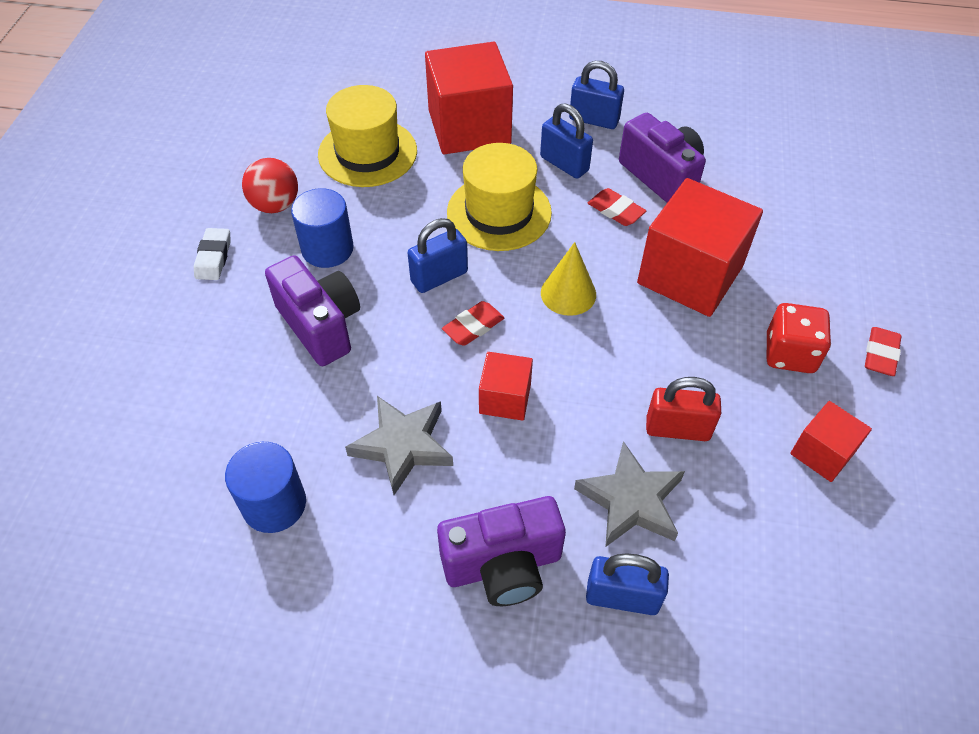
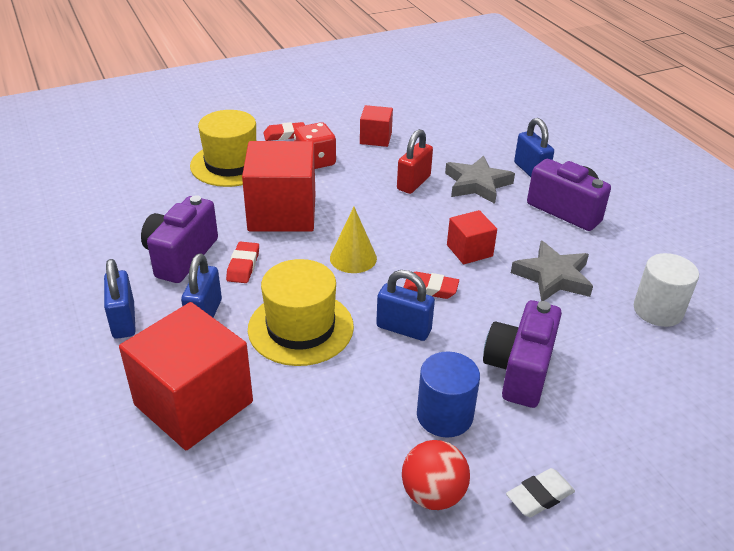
camera: 125 degrees left, 15 degrees down
(274, 504) = (658, 310): blue cylinder -> white cylinder
(367, 153) = (294, 465): yellow hat -> yellow hat (231, 164)
(677, 429) = (413, 183): red padlock -> red padlock turned 60 degrees clockwise

